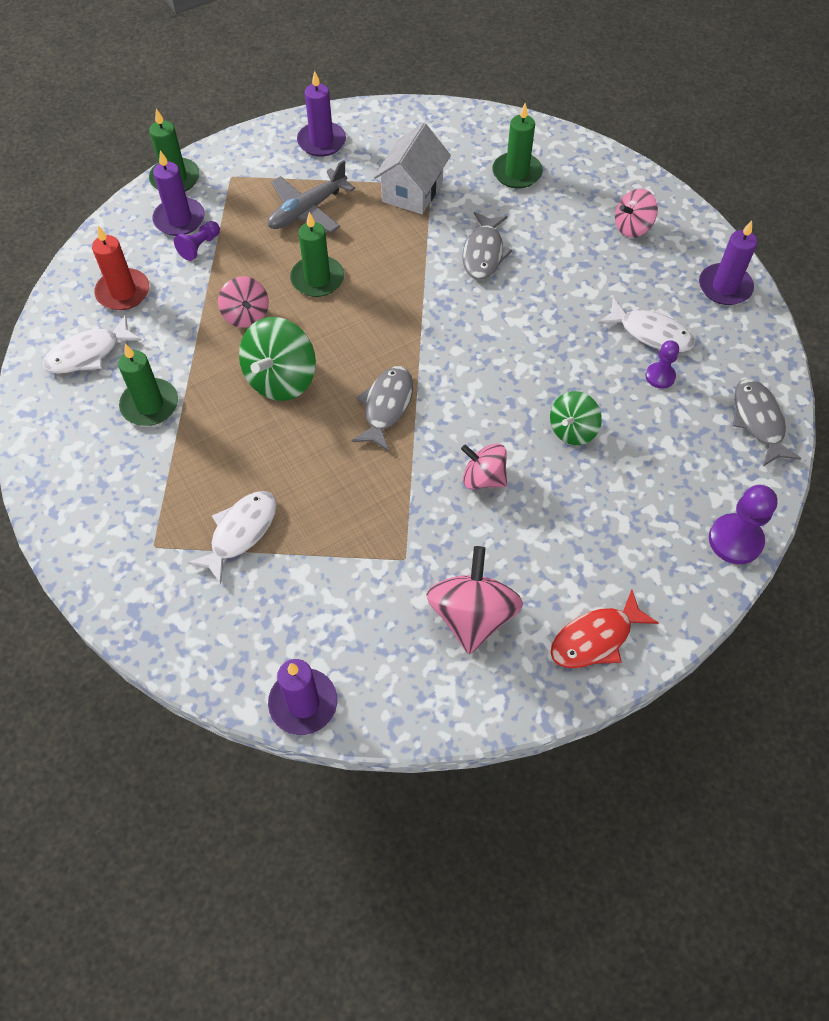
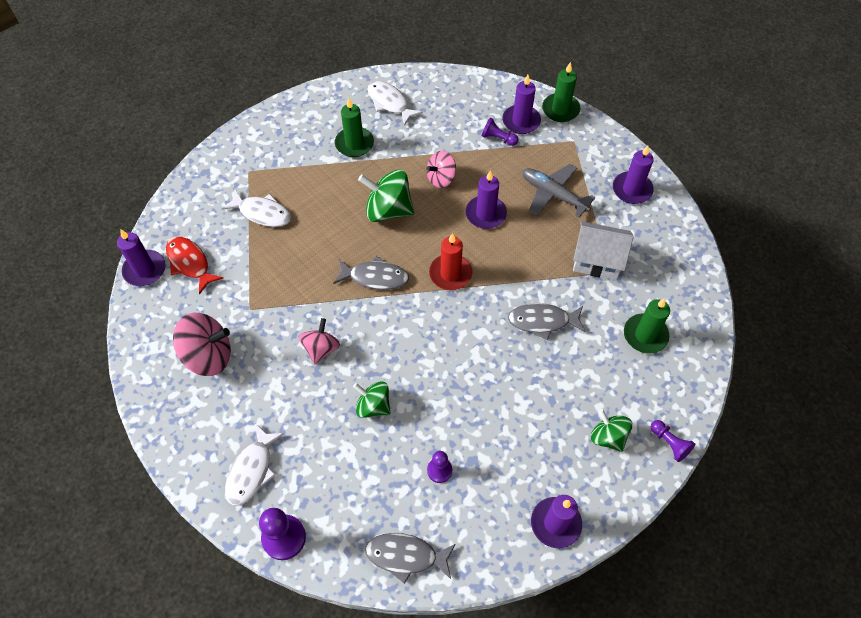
camera: 80 degrees right, 0 degrees up
(123, 292) = (446, 107): red candle -> red candle (450, 274)
(317, 279) = (485, 214): green candle -> purple candle
(595, 638) = (193, 437): red fish -> red fish (190, 263)
(632, 227) = (608, 437): pink spinning top -> green spinning top
(643, 182) = (669, 443): none -> purple pawn
(651, 333) = (485, 460): white fish -> white fish (252, 470)
(758, 421) = (405, 556): grey fish -> grey fish turned 150 degrees counterclockwise

